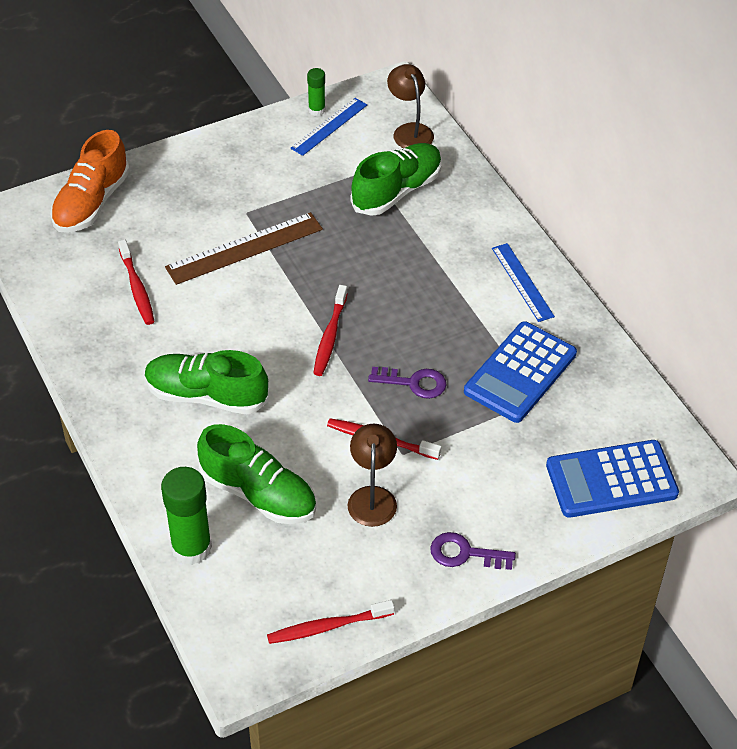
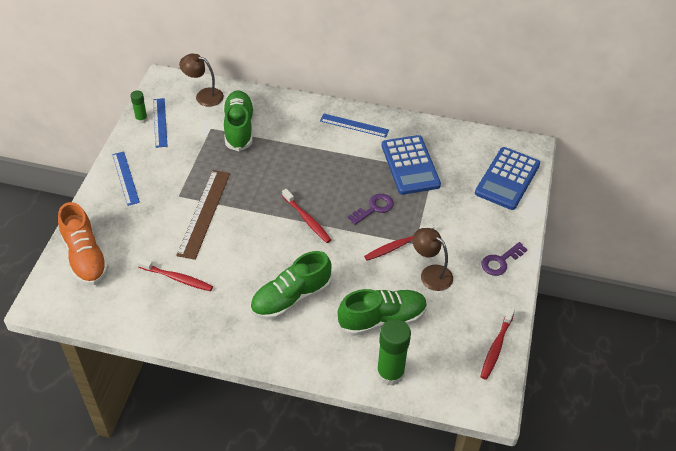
camera: 50 degrees left, 0 degrees up
(223, 157) = (125, 178): none -> blue ruler

